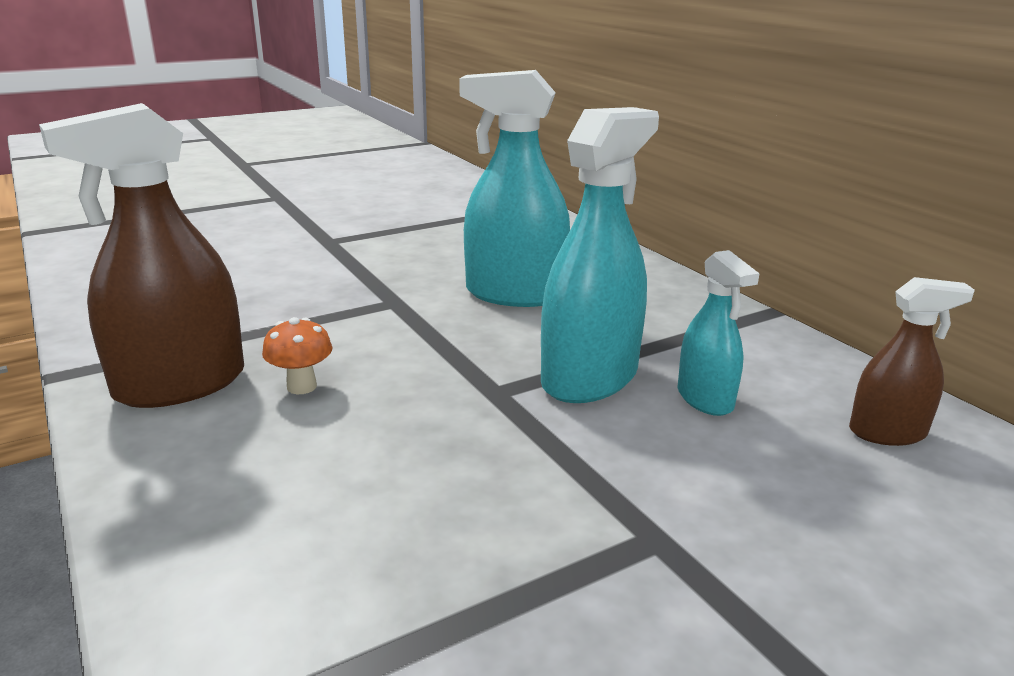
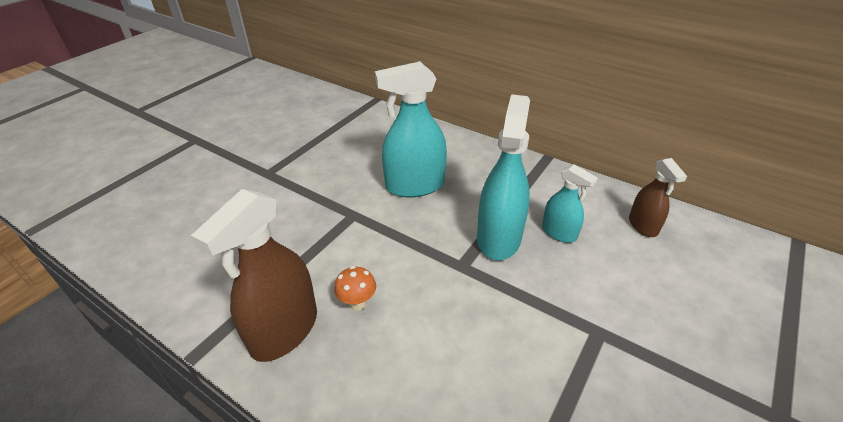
camera: 25 degrees left, 15 degrees up
(887, 432) = (643, 225): brown spray bottle -> brown spray bottle turned 105 degrees clockwise

